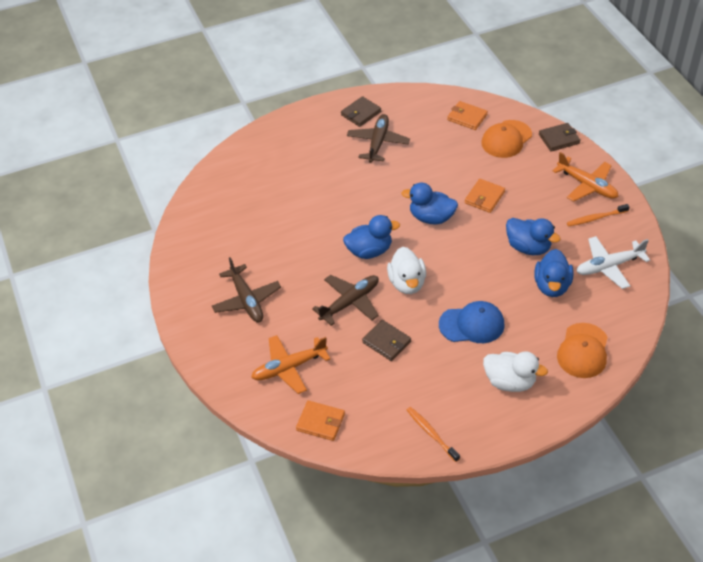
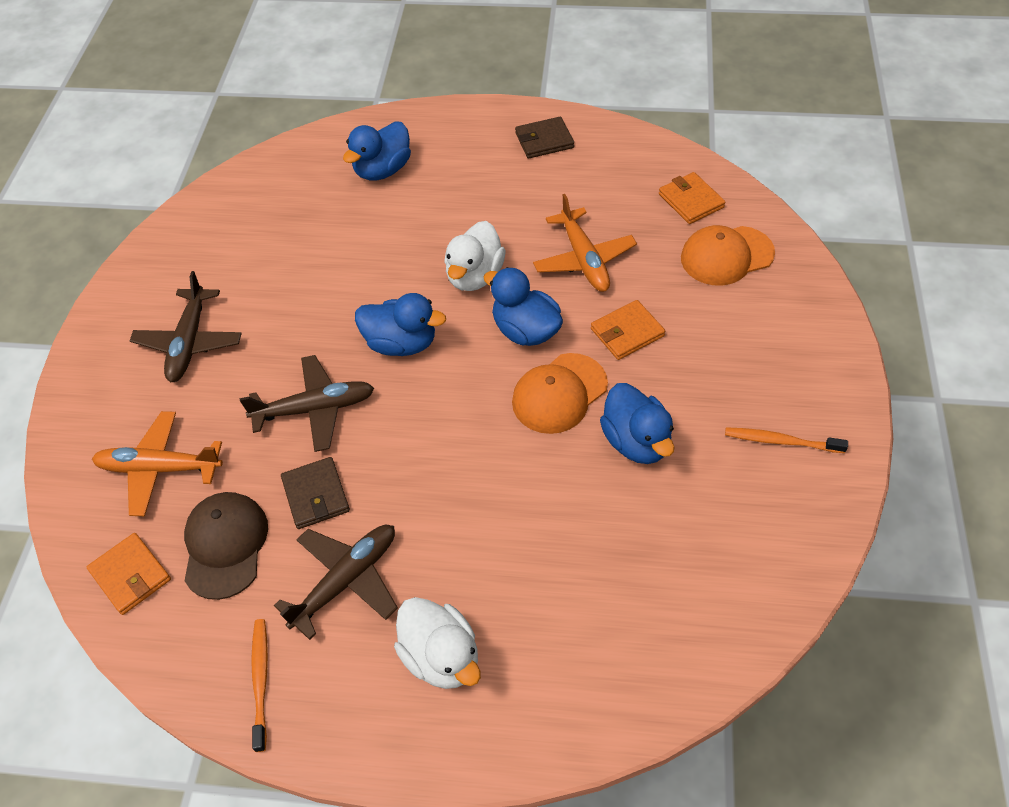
camera: 30 degrees right, 5 degrees up
(359, 386) = (225, 545): none -> brown cap
(378, 143) = (535, 190): brown plane -> brown plane (346, 580)
(407, 283) = (414, 416): white duck -> white duck (474, 276)
(472, 324) = (457, 528): blue cap -> none
(552, 286) = (627, 523): blue duck -> blue duck (382, 170)
(559, 139) = (810, 287): brown wallet -> none
(583, 351) = (596, 664): orange cap -> orange cap (559, 393)
(587, 185) = (804, 380): orange plane -> orange plane (584, 259)
(608, 266) = (745, 534): white plane -> none

